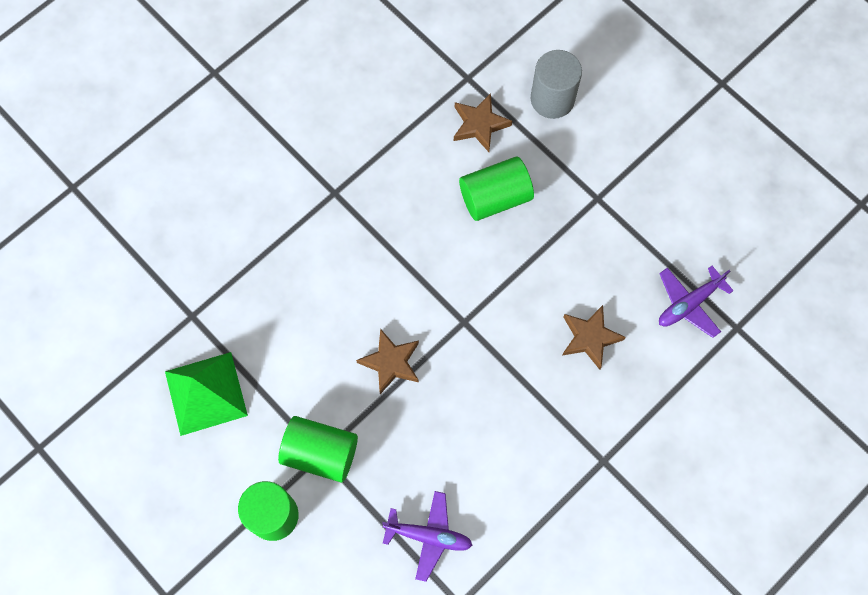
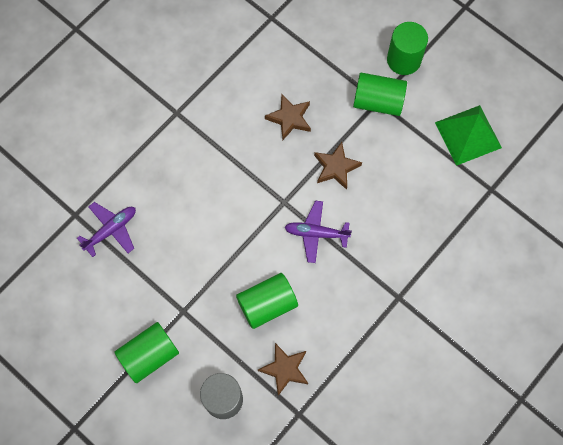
camera: 175 degrees right, 0 degrees up
(428, 536) = (296, 55): purple plane -> purple plane (316, 233)
(590, 337) = (187, 198): brown star -> brown star (289, 118)
(638, 152) = (149, 355): none -> green cylinder

